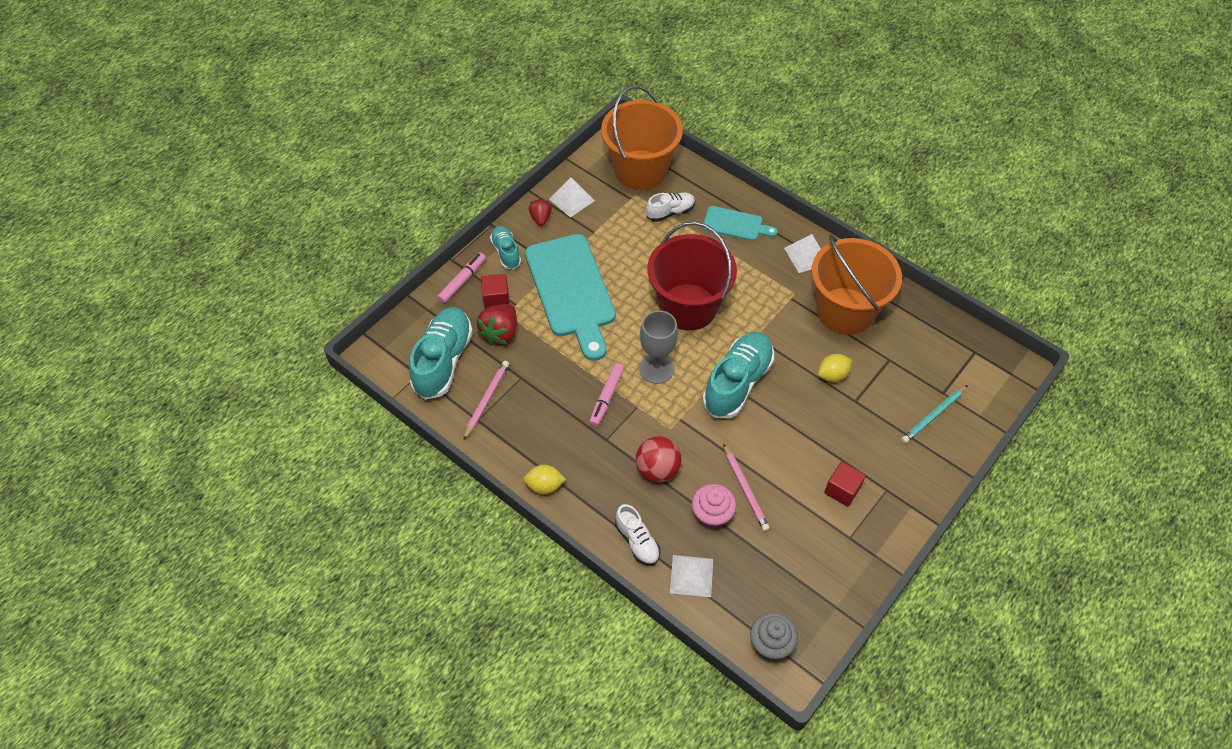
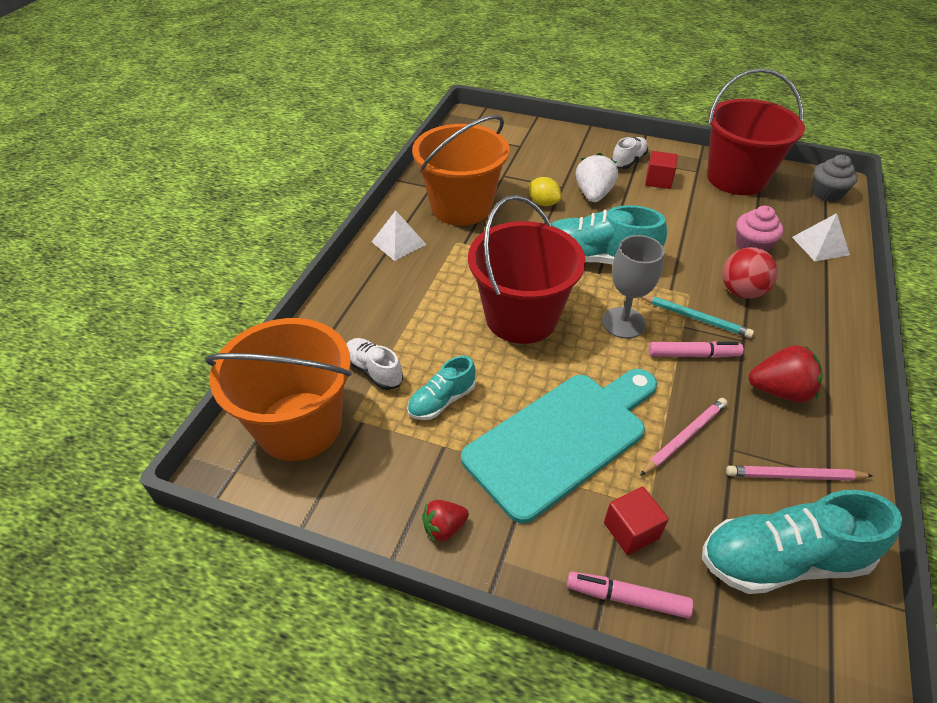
camera: 110 degrees left, 10 degrees down
(500, 333) = (684, 501): red strawberry -> red strawberry (780, 391)
(506, 252) = (536, 552): turquoise shoe -> turquoise shoe (442, 401)
(544, 486) = (844, 375): yellow lemon -> none
(571, 199) = (388, 497): white pyramid -> none
(637, 541) = (827, 287): white shoe -> white shoe (628, 161)
(736, 224) = (373, 305): turquoise cutting board -> none
(745, 489) = (708, 232): pink pencil -> pink pencil (684, 437)
(825, 568) = (736, 178): none -> red bucket
(834, 421) = (593, 194): none -> white strawberry
(933, 415) = (547, 147): turquoise pencil -> turquoise pencil (695, 318)

